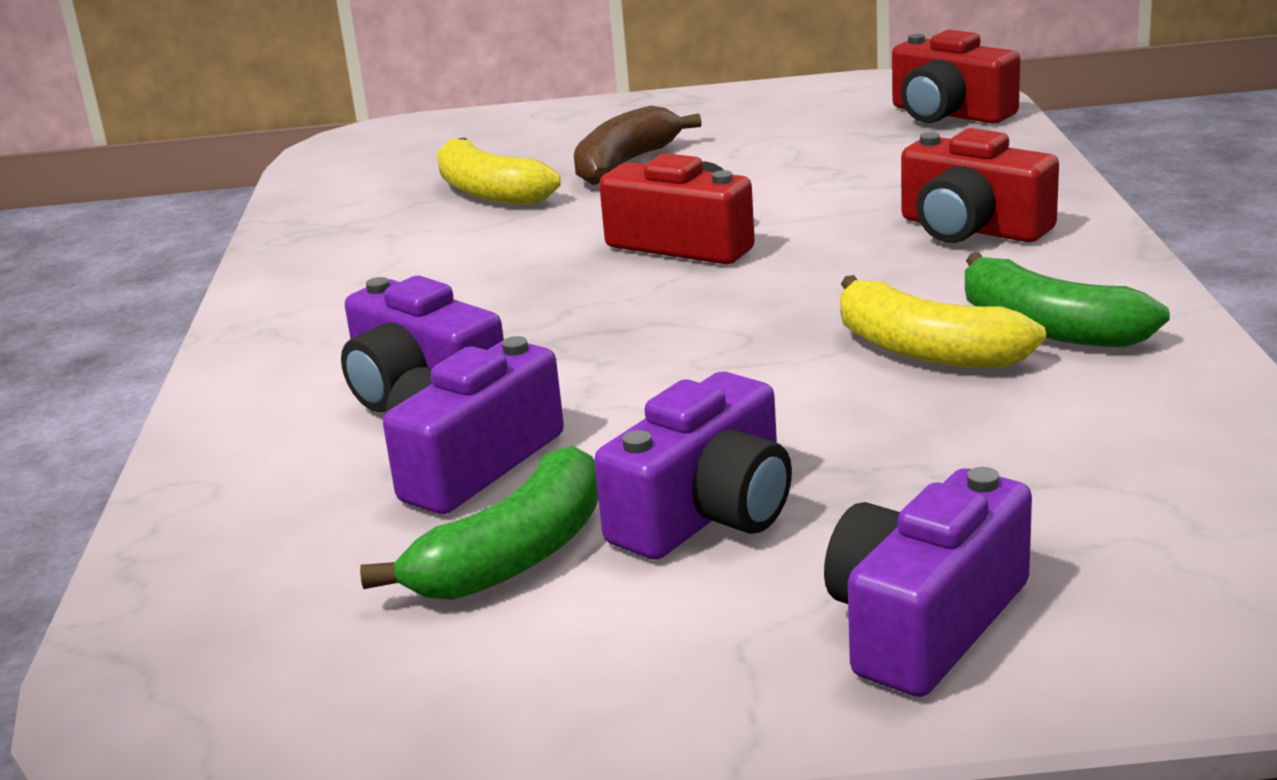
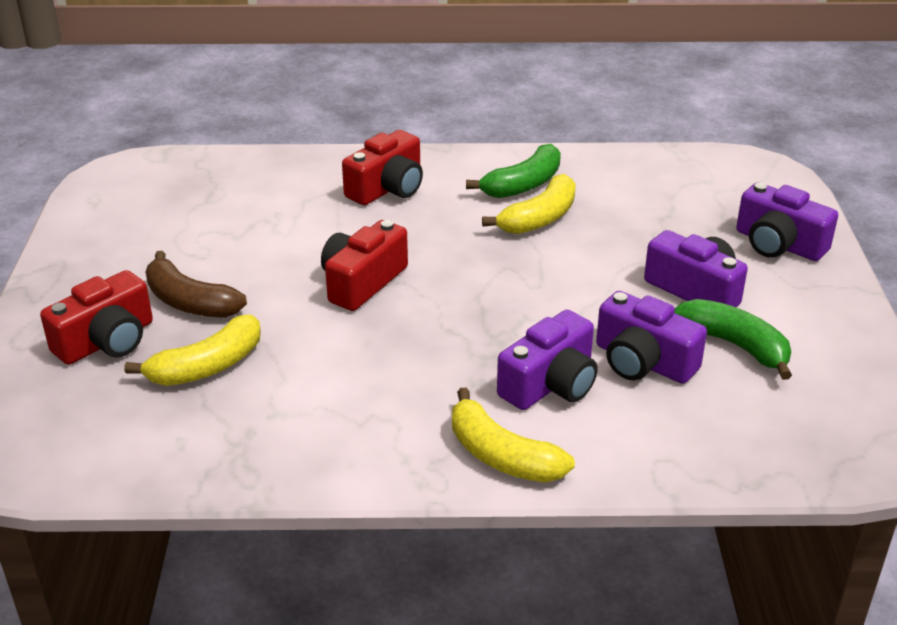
camera: 90 degrees left, 10 degrees up
(268, 368) = (501, 455): none -> yellow banana
(949, 114) = (186, 172): red camera -> red camera (107, 341)

